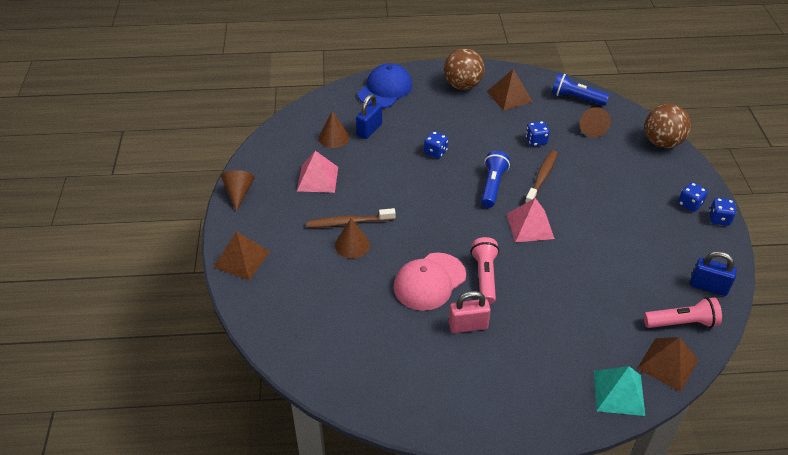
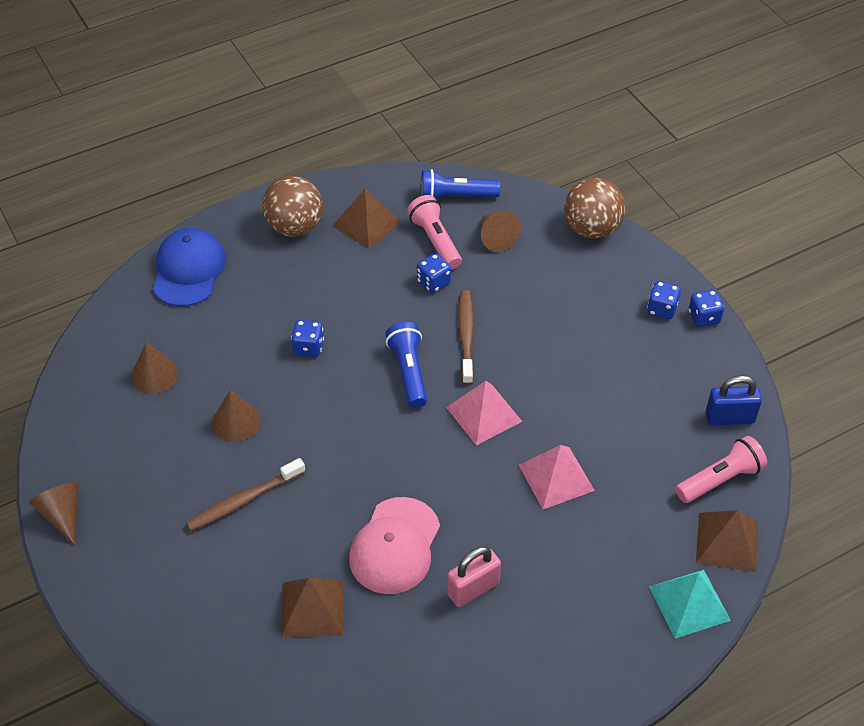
camera: 25 degrees left, 5 degrees up
(242, 259) = (123, 615): brown pyramid -> brown pyramid (313, 608)
(317, 178) = (165, 449): pink pyramid -> pink pyramid (556, 477)
(352, 245) = (266, 532): brown cone -> brown cone (236, 422)
(369, 130) = (199, 344): blue padlock -> none
(484, 276) = (461, 510): pink flashlight -> pink flashlight (435, 241)

